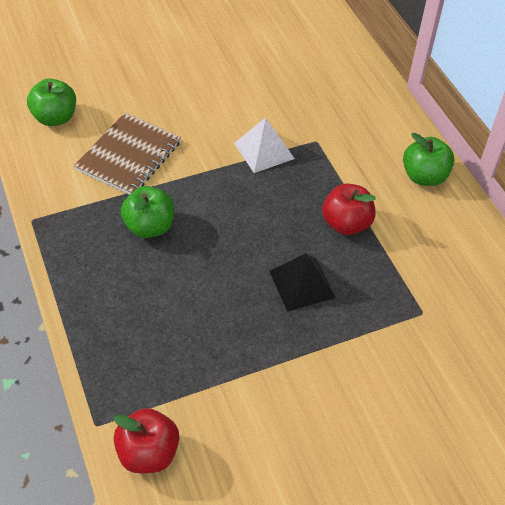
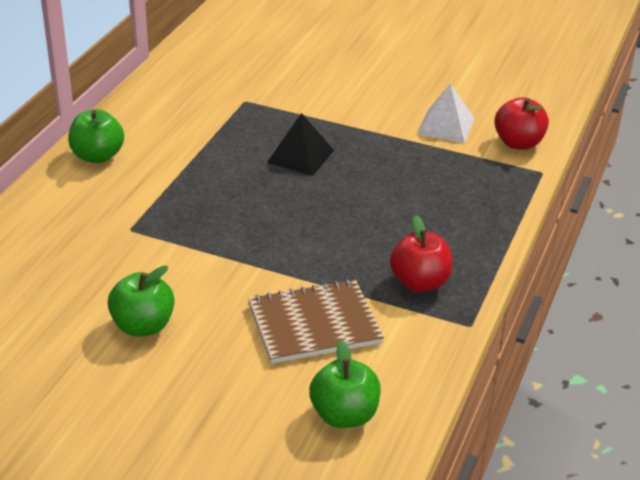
camera: 135 degrees left, 15 degrees down
(150, 227) = (368, 256): green apple -> green apple (143, 326)
(264, 150) = (186, 250): white pyramid -> white pyramid (446, 126)
(346, 224) = (209, 166): red apple -> red apple (419, 282)

